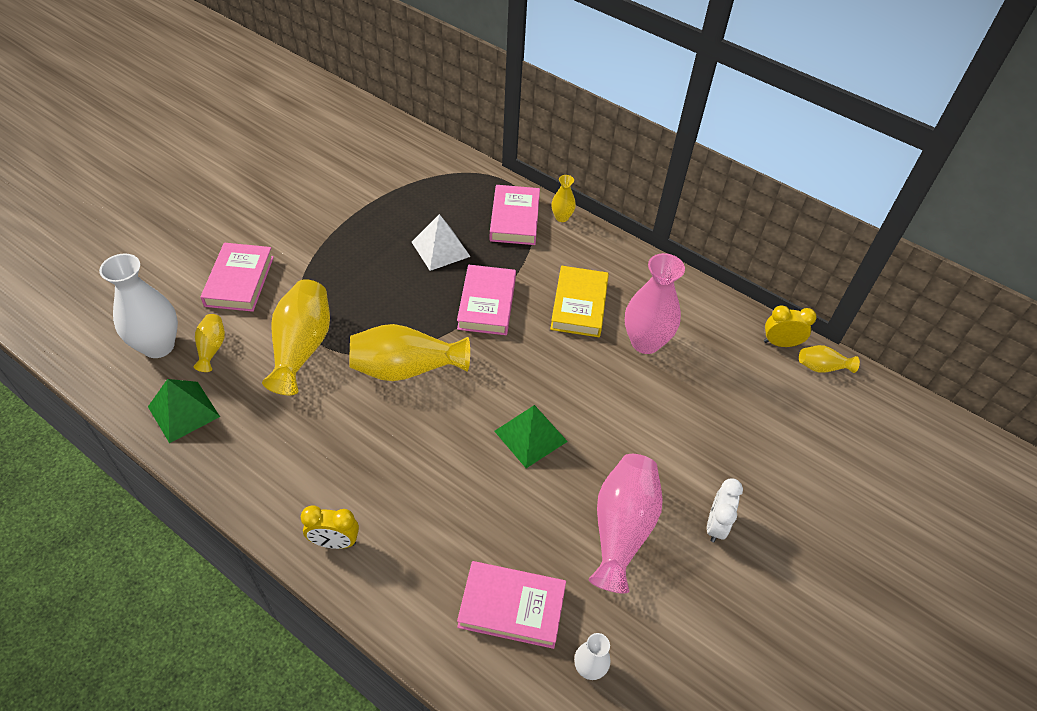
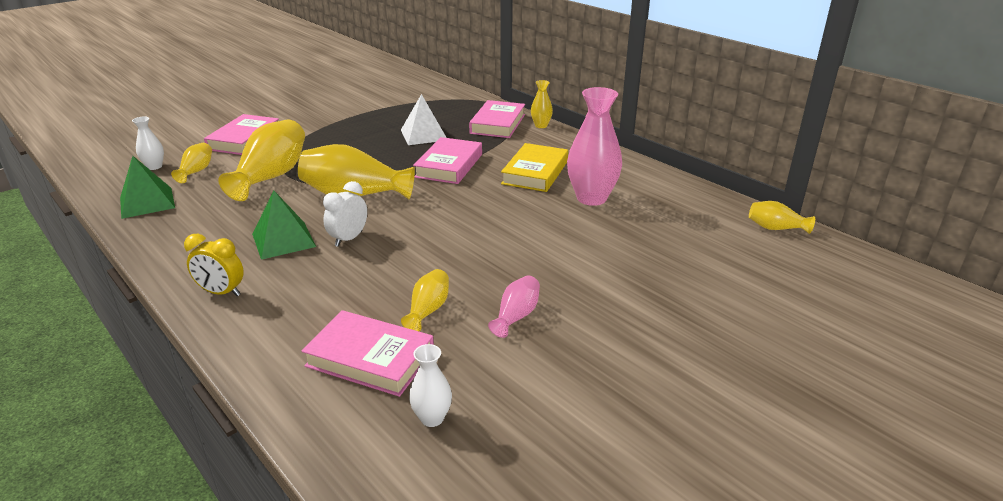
camera: 15 degrees right, 20 degrees down
(158, 346) = (154, 167): white vase -> white vase, size x0.50
(531, 436) = (450, 245): green pyramid -> green pyramid (283, 240)
(541, 534) = (428, 310): none -> yellow vase
(622, 529) = (516, 316): pink vase -> pink vase, size x0.50
(716, 525) = (623, 325): white clock -> white clock (349, 239)
(780, 343) = (733, 210): yellow clock -> none

